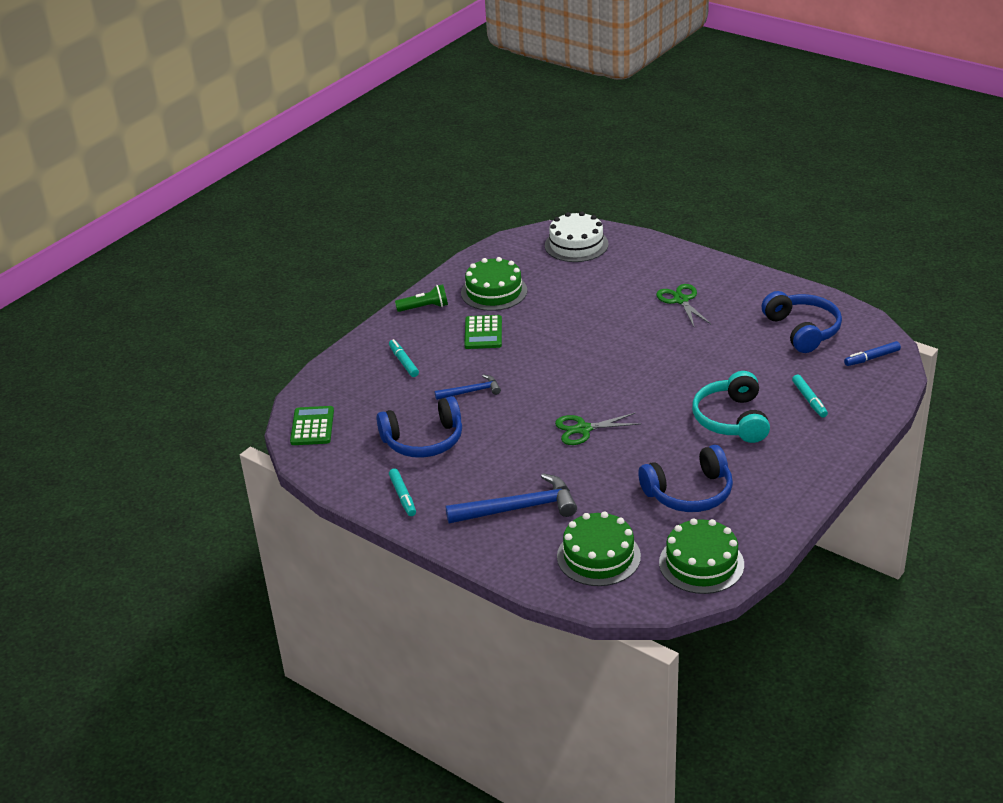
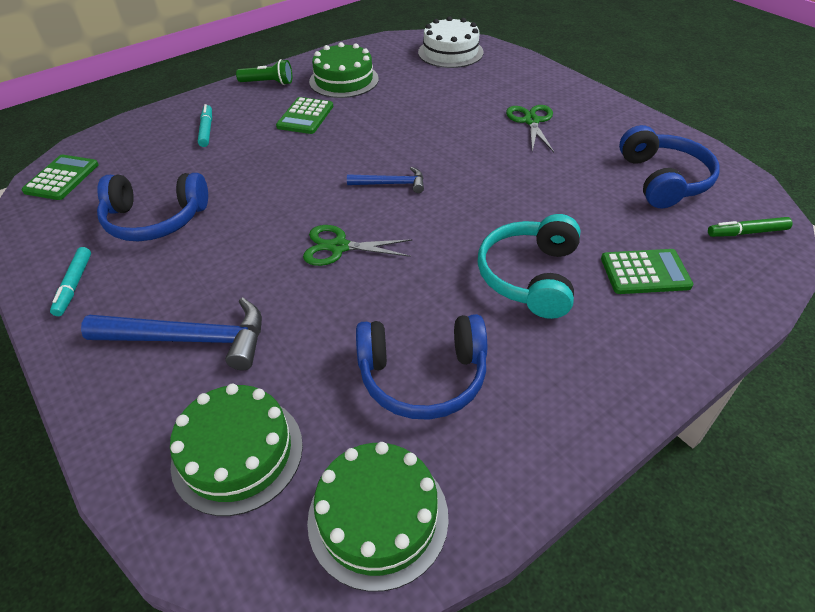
camera: 15 degrees right, 10 degrees up
(471, 391) = (248, 174): blue hammer -> blue hammer (391, 184)
(809, 400) = (645, 272): turquoise marker -> green calculator
(872, 358) = (747, 232): blue marker -> green marker

